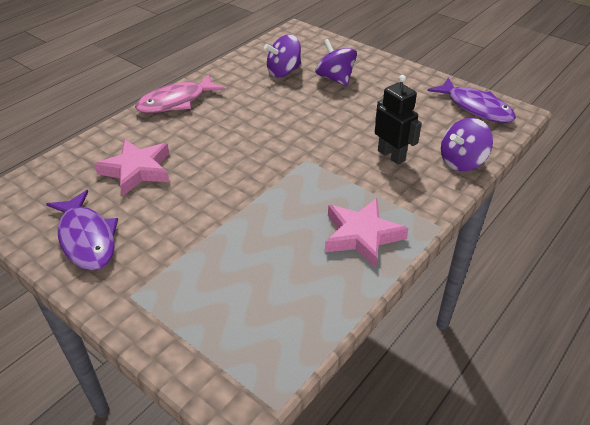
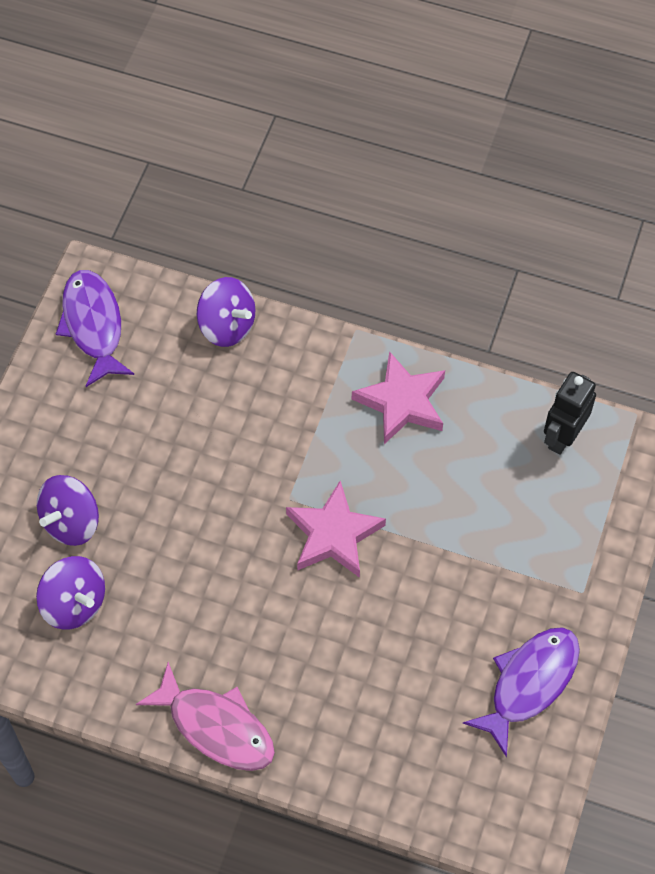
camera: 110 degrees left, 20 degrees up
(137, 170) = (392, 695): pink star -> pink star (333, 534)
(391, 155) = (243, 404): black robot -> black robot (562, 436)
(475, 107) = (93, 325): purple fish -> purple fish turned 45 degrees counterclockwise

